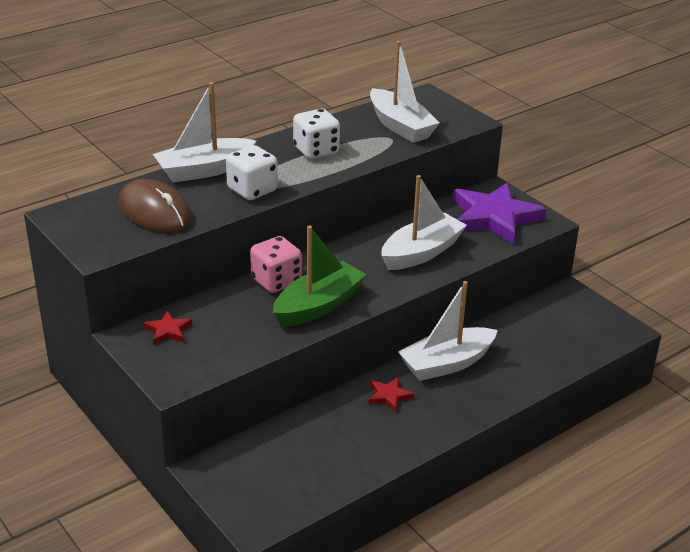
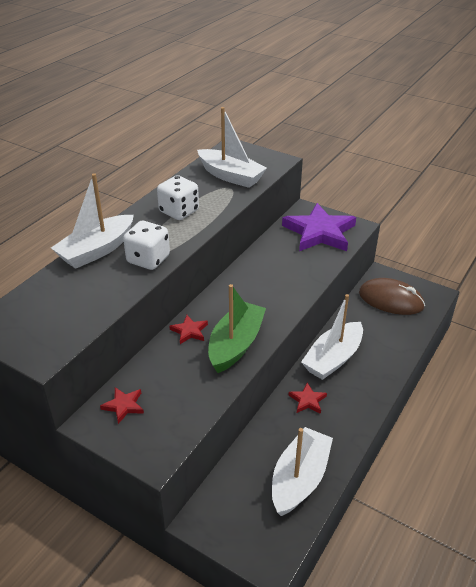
camera: 20 degrees left, 5 degrees up
(154, 212) = (75, 301): brown mouse -> brown mouse (391, 300)
(276, 281) = (189, 331): pink dice -> red star
(421, 252) = (286, 275): white boat -> white boat (299, 479)

